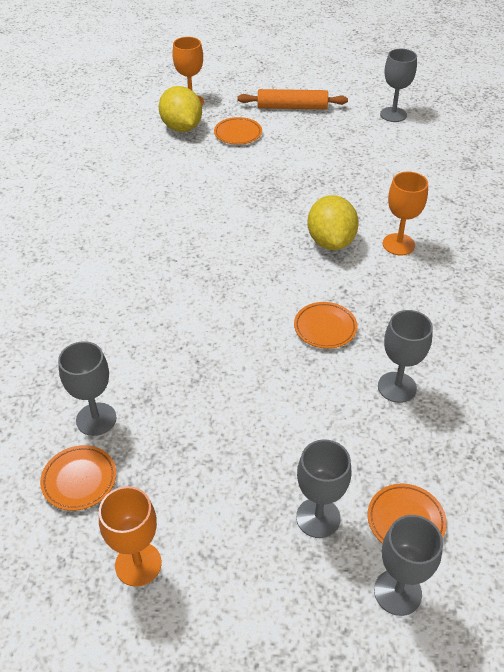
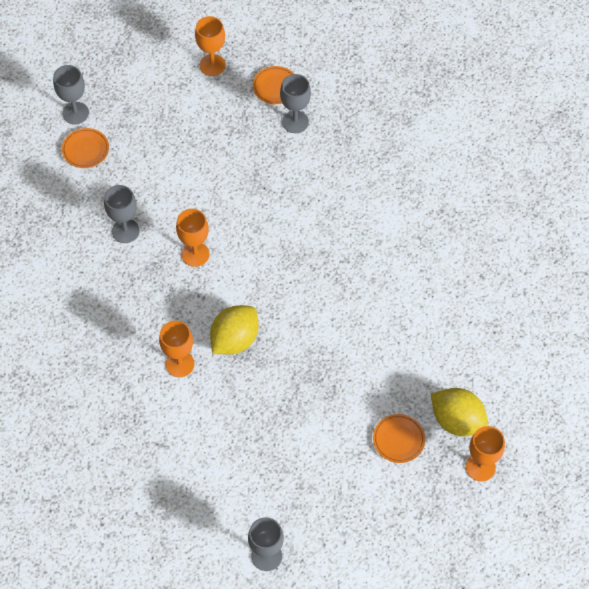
camera: 150 degrees right, 15 degrees up
(292, 107) = (375, 513): orange rolling pin -> none
(318, 517) = (134, 129): grey goblet -> none
(325, 328) = (195, 254): orange plate -> orange goblet
(330, 241) = (234, 339): yellow lemon -> yellow lemon turned 75 degrees clockwise

